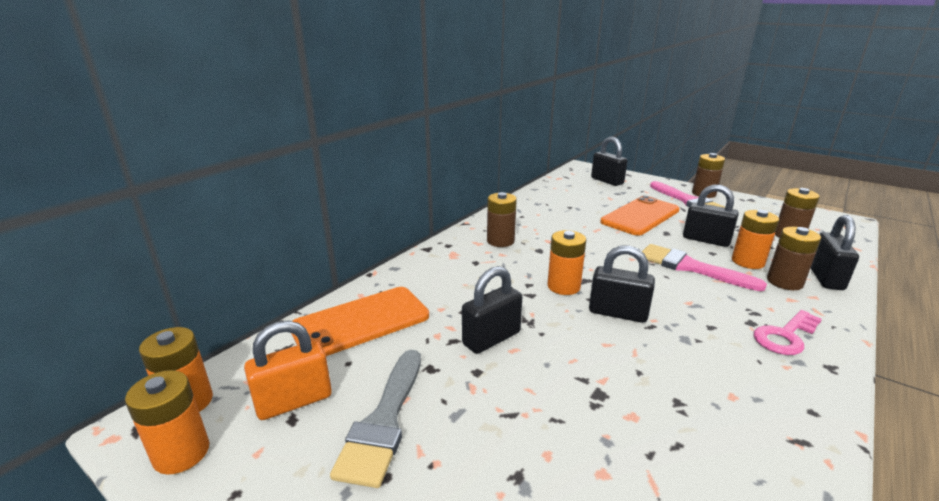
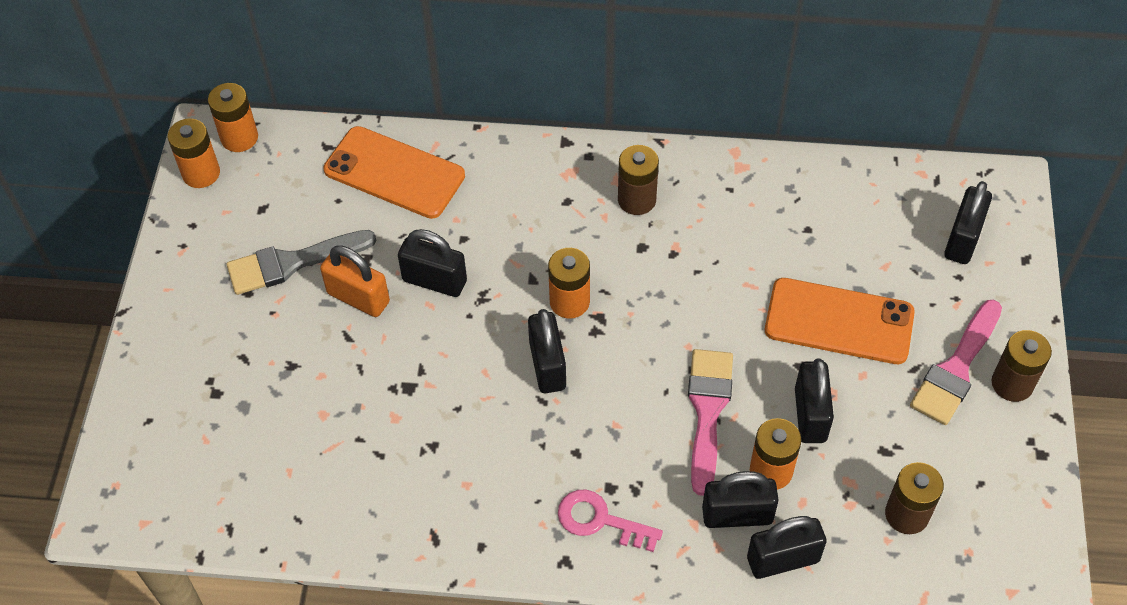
camera: 60 degrees right, 30 degrees up
(294, 401) = (278, 197): orange padlock -> orange padlock (358, 298)
(784, 282) = (737, 515): brown battery -> black padlock

